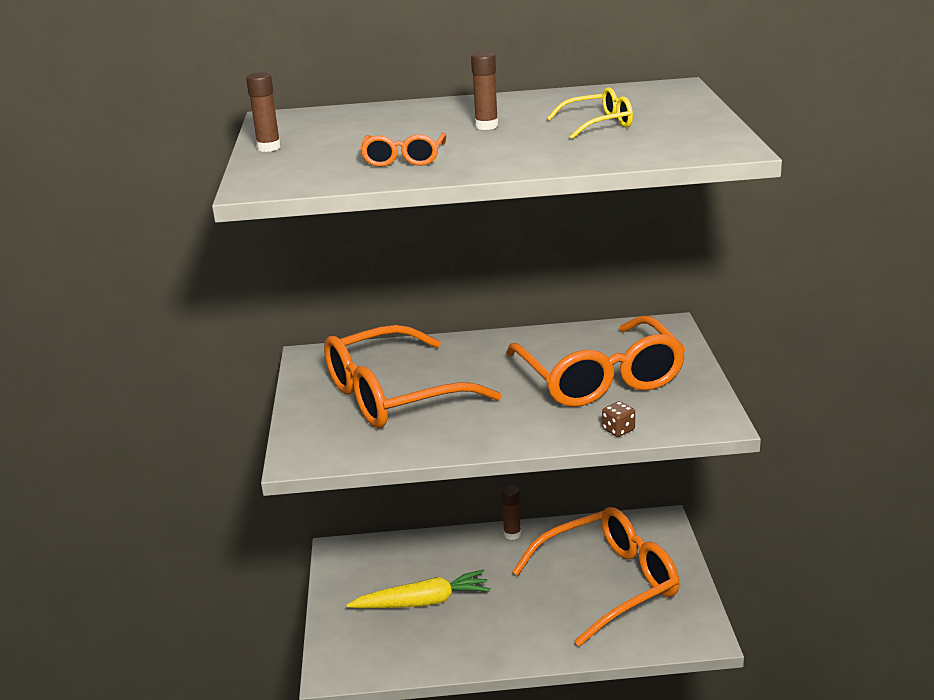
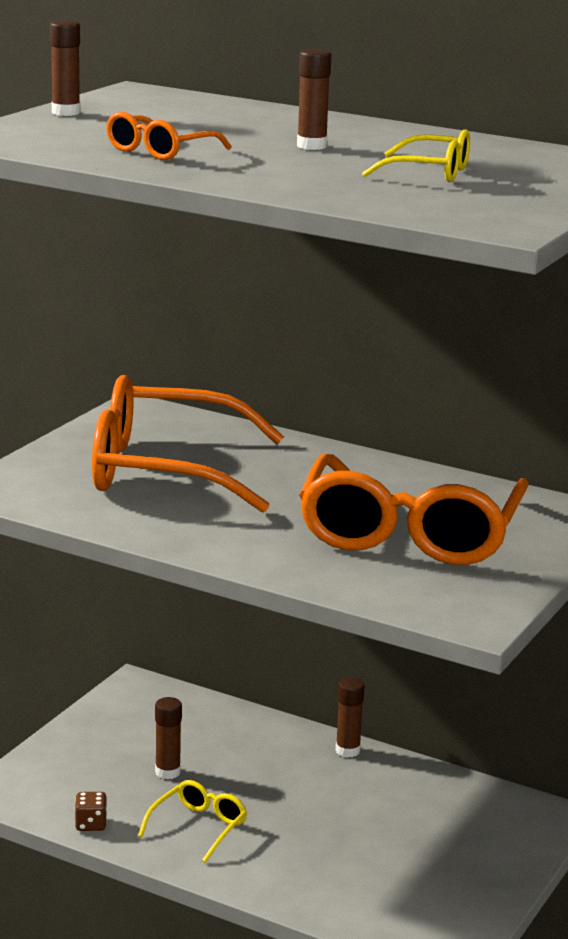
camera: 30 degrees right, 5 degrees down
(423, 602) = (167, 772): yellow carrot -> brown glue stick
(483, 631) = (198, 827): none -> yellow glasses
(608, 583) = (399, 847): orange glasses -> none
(618, 430) = (349, 585): brown dice -> brown dice (91, 824)

